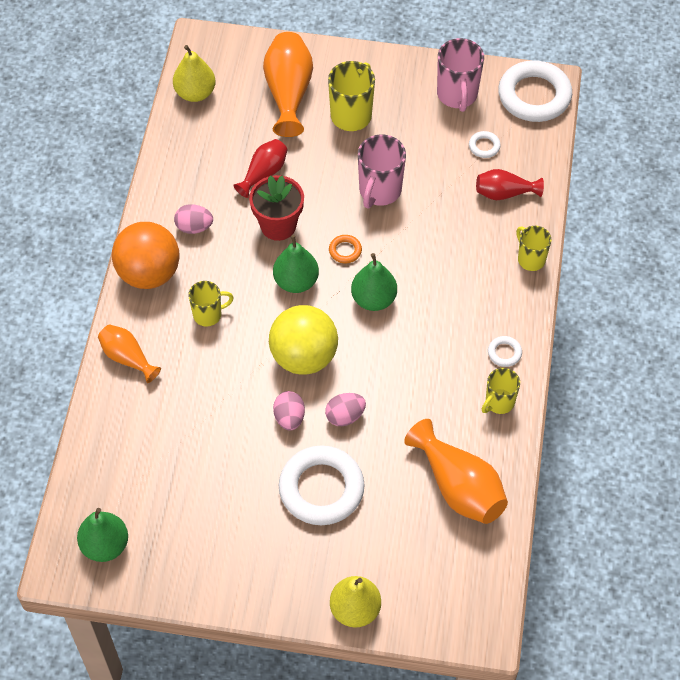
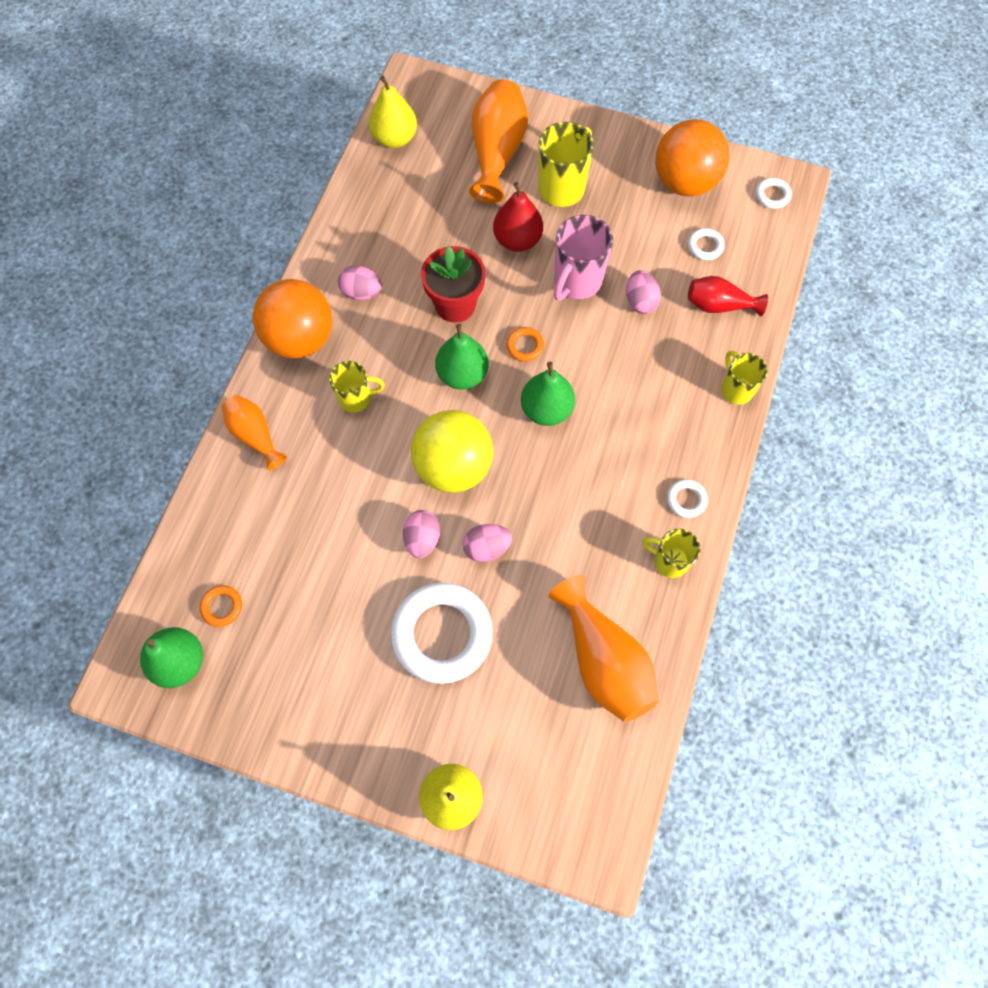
camera: 10 degrees right, 10 degrees up
(131, 497) = (222, 607): none -> orange ring
(263, 173) = (451, 241): red vase -> none
(321, 164) = (517, 240): none -> red pear
(437, 200) = (640, 301): none -> pink egg
(457, 95) = (684, 182): pink mug -> orange ball
(499, 402) = (669, 561): yellow mug -> yellow mug turned 60 degrees clockwise
(534, 96) = (772, 195): white ring -> white ring, size x0.42

